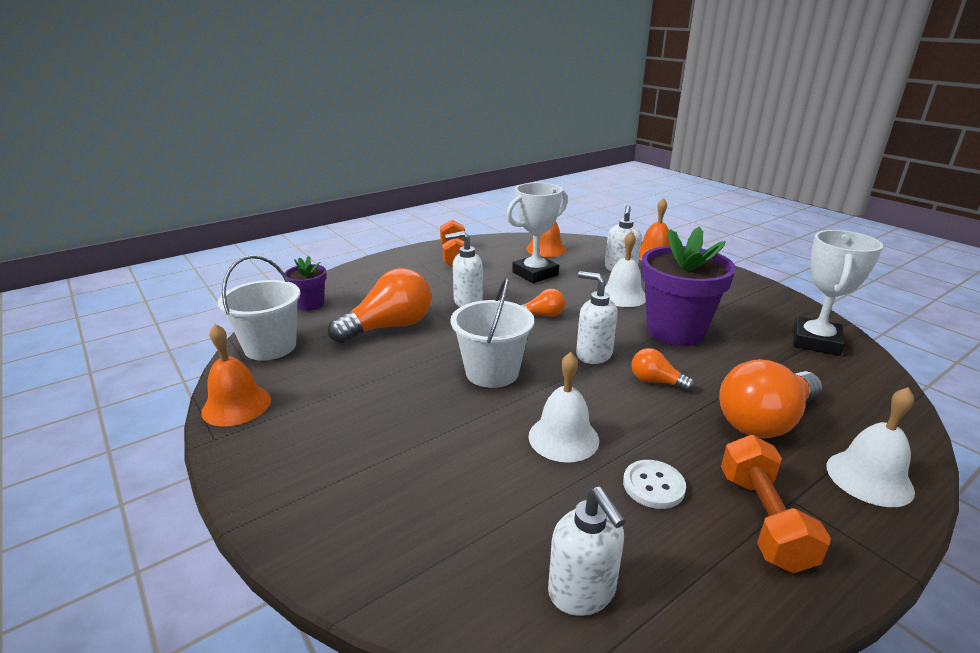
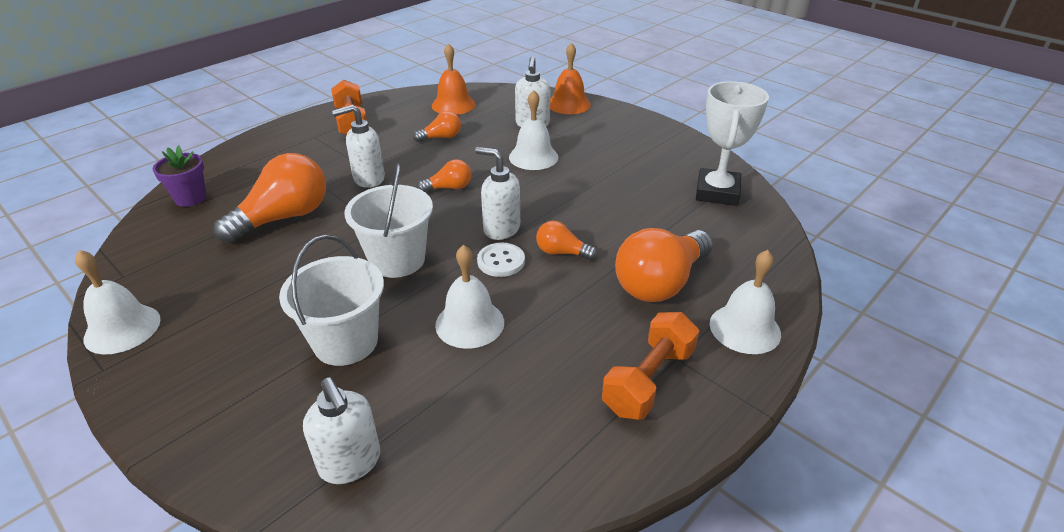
camera: 10 degrees left, 10 degrees up
(236, 405) = (122, 328): orange bell -> white bell
(270, 347) = (151, 255): white bucket -> white bucket (346, 342)
(535, 274) = (441, 137): white trophy -> orange light bulb
(582, 592) = (484, 470): white soap dispenser -> white soap dispenser (350, 463)
(653, 486) = (553, 361): white button -> white button (501, 261)
(675, 331) = (584, 194): purple flower pot -> none
(763, 519) = (648, 380): orange dumbbell -> orange dumbbell turned 45 degrees clockwise

